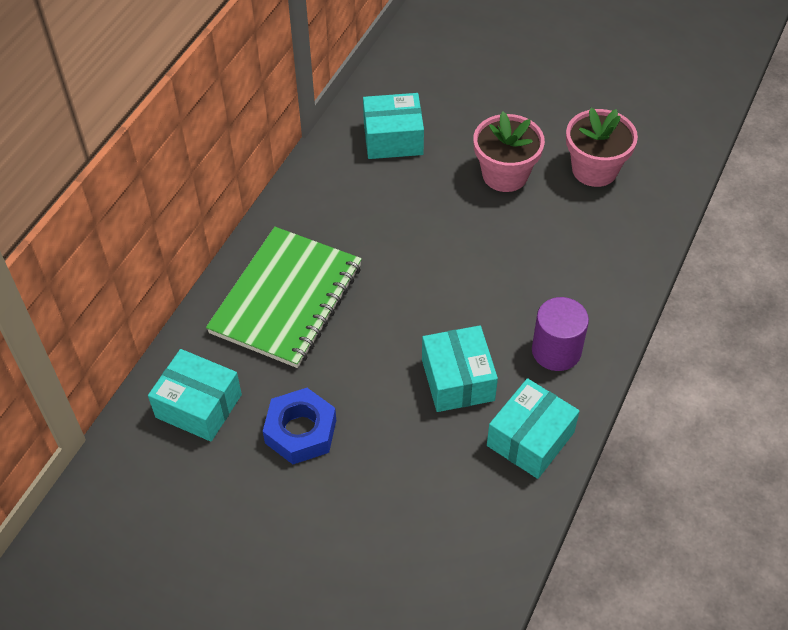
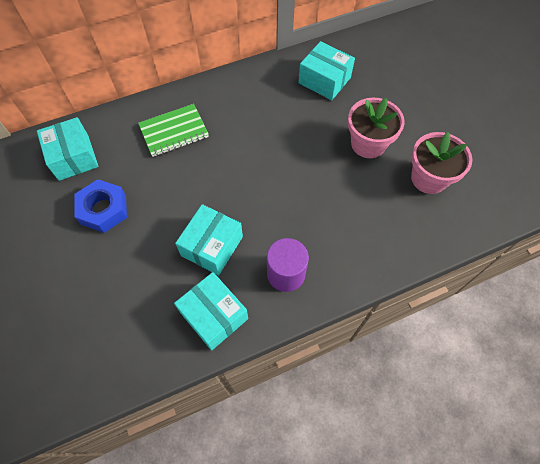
camera: 40 degrees right, 10 degrees up
(286, 299) = (174, 131): green notebook -> green notebook, size x0.61
(530, 439) = (214, 315): turquoise box -> turquoise box turned 60 degrees clockwise

